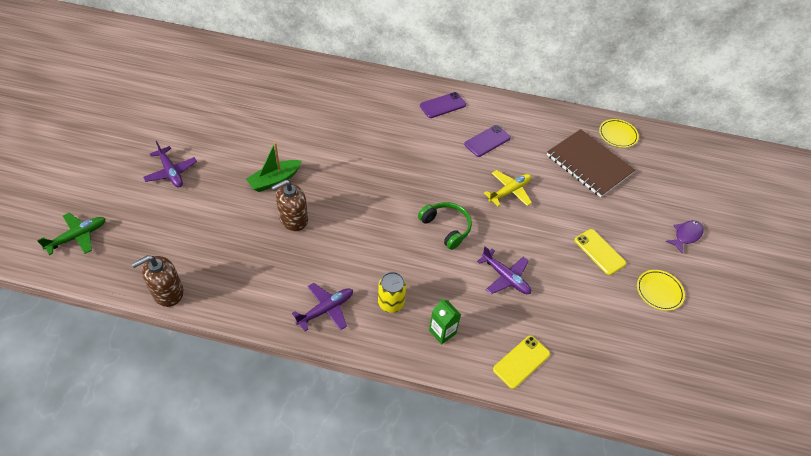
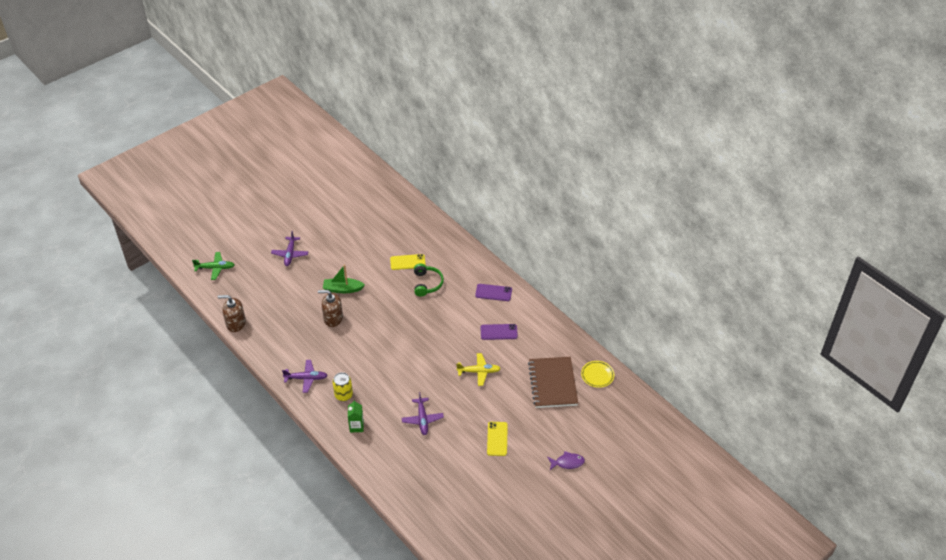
camera: 40 degrees right, 5 degrees down
(446, 227) = (416, 371): green headphones -> green headphones (427, 283)
(521, 362) = (384, 467): yellow phone -> yellow phone (407, 262)
(659, 291) = (509, 482): yellow plate -> none

